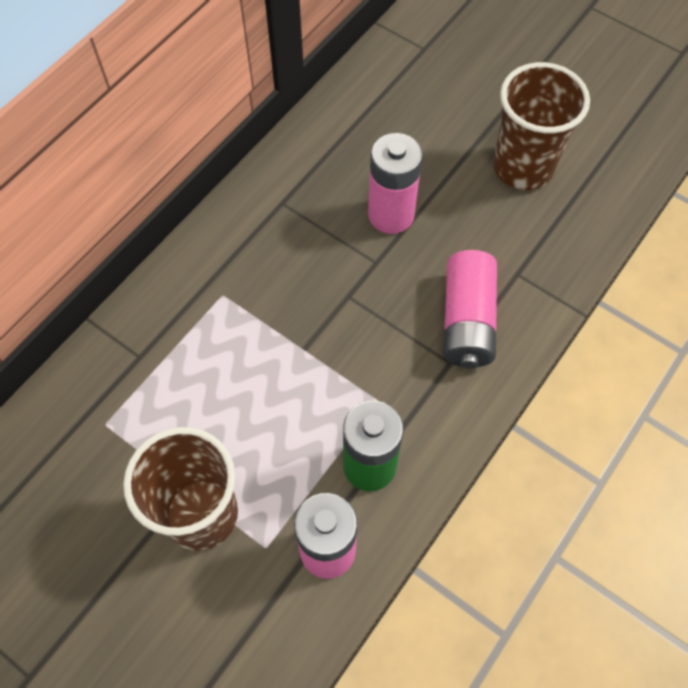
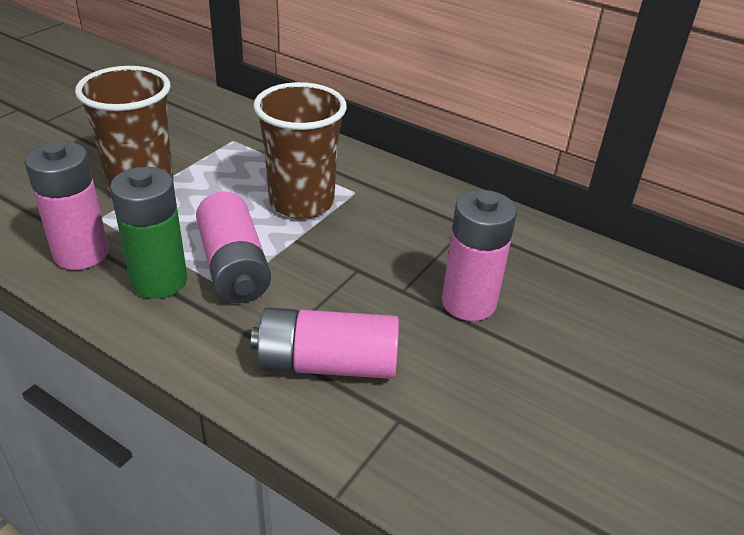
camera: 85 degrees right, 25 degrees down
(347, 401) = (234, 267): none -> pink battery
(523, 167) = (580, 436): brown cup -> brown cup (301, 202)

